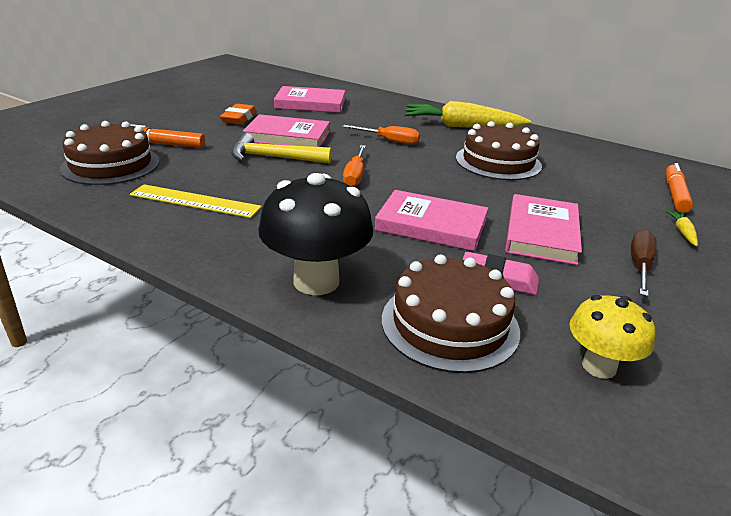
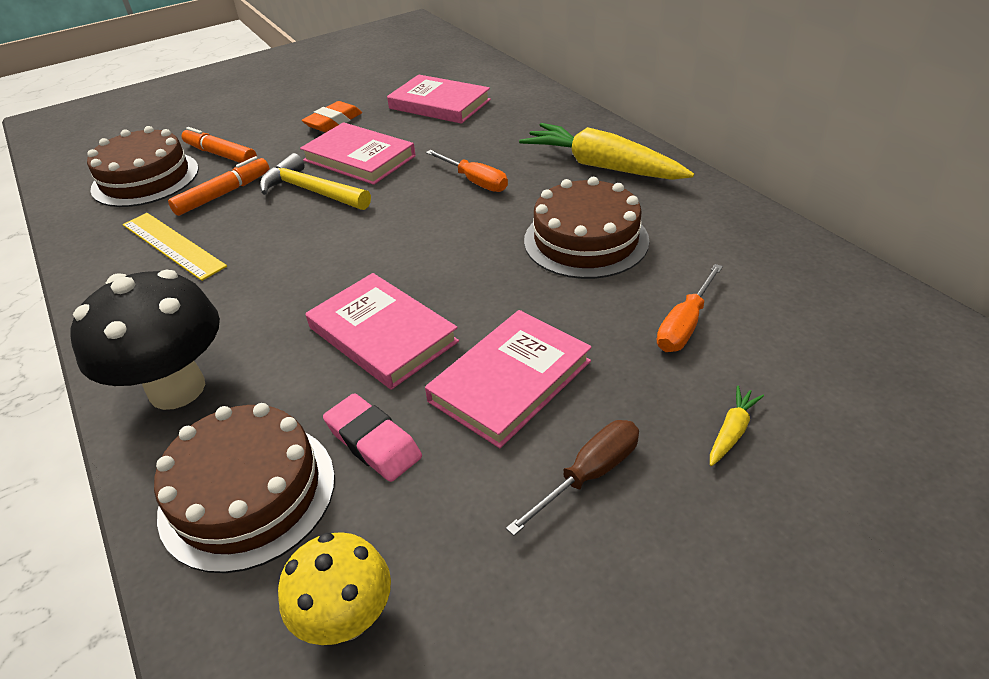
camera: 30 degrees right, 10 degrees up
(355, 175) = (374, 235): orange screwdriver -> orange screwdriver (685, 325)
(675, 194) = (807, 354): orange marker -> orange marker (223, 194)

